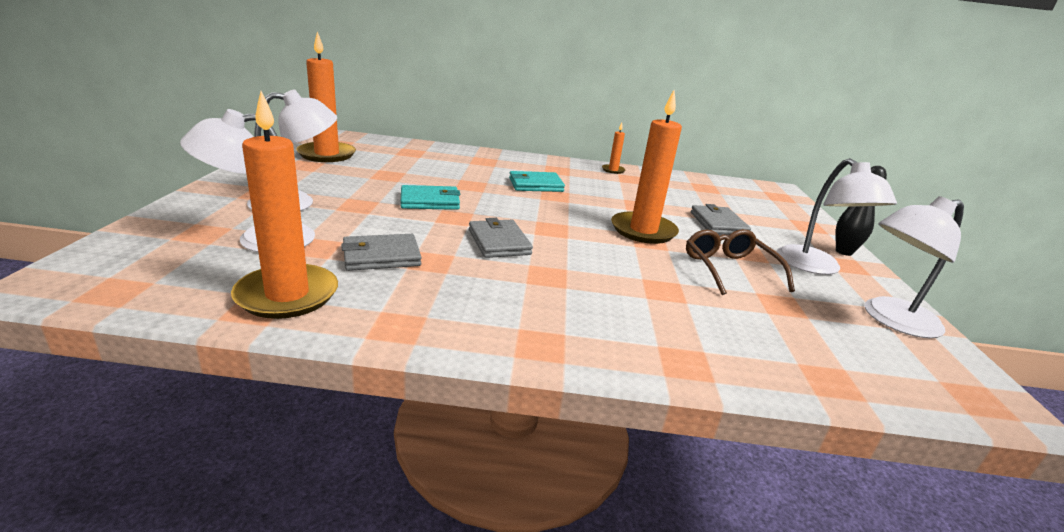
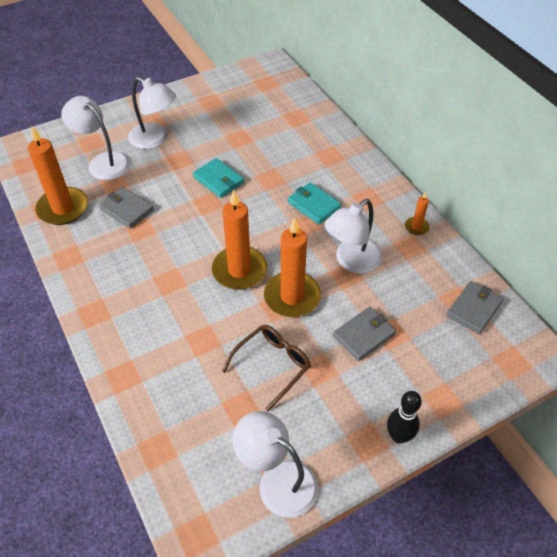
camera: 60 degrees right, 25 degrees up
(327, 154) = (239, 95): orange candle -> orange candle (239, 270)
(499, 242) = (192, 240): grey wallet -> grey wallet (474, 309)
(816, 267) = (336, 419): white lamp -> white lamp (351, 261)

